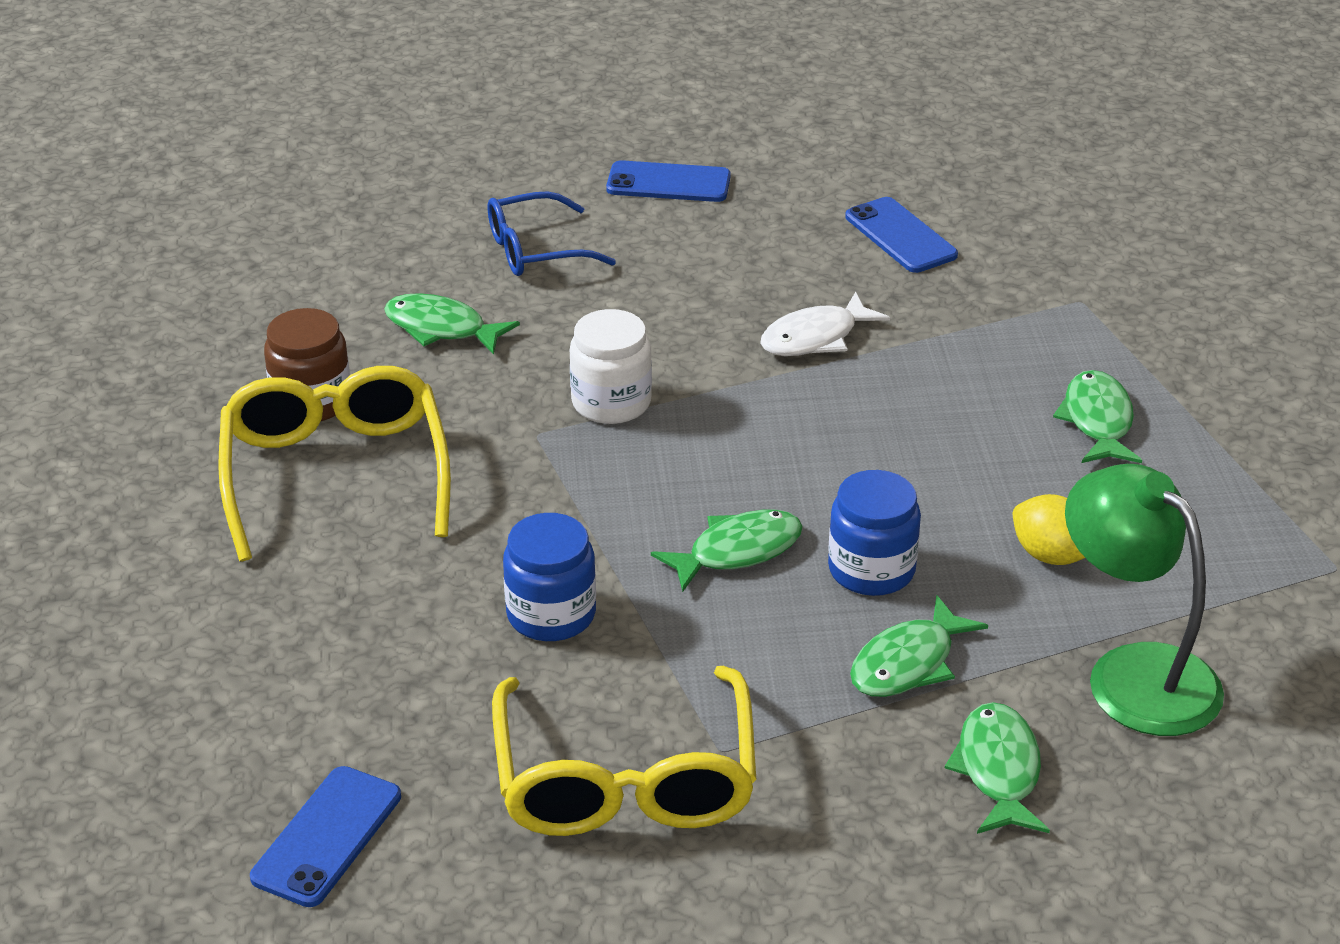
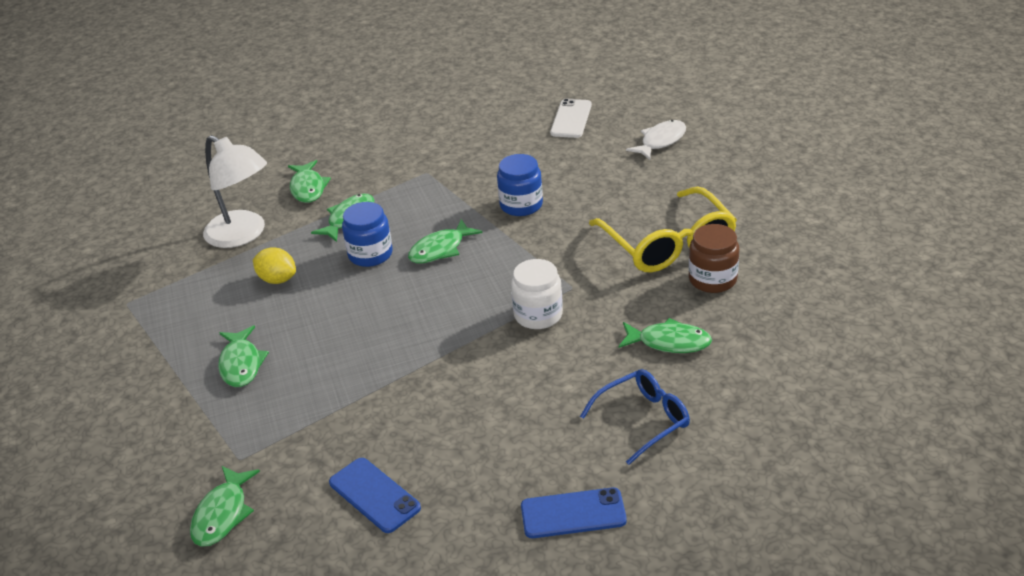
camera: 170 degrees right, 0 degrees up
(327, 836) = (571, 119): blue phone -> white phone
(625, 780) = (463, 156): yellow glasses -> none
(815, 338) = (424, 387): white fish -> white fish (661, 141)
(1093, 250) = (223, 514): none -> green fish
(1133, 673) = (243, 235): green lamp -> white lamp

